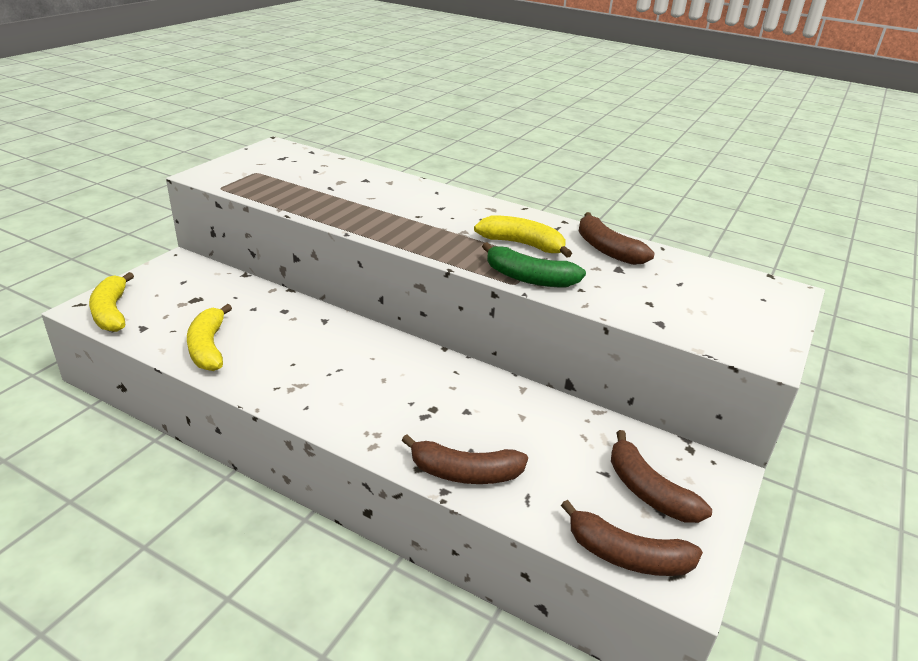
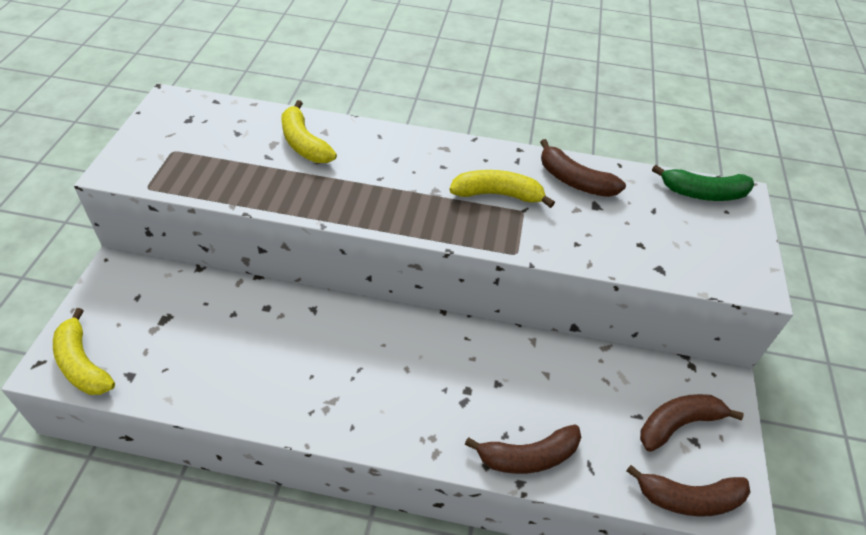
camera: 20 degrees left, 15 degrees up
(208, 347) = (215, 381): yellow banana -> yellow banana (304, 143)
(529, 278) = (525, 242): green banana -> green banana (703, 193)
(648, 491) = (678, 424): brown banana -> brown banana turned 120 degrees clockwise

